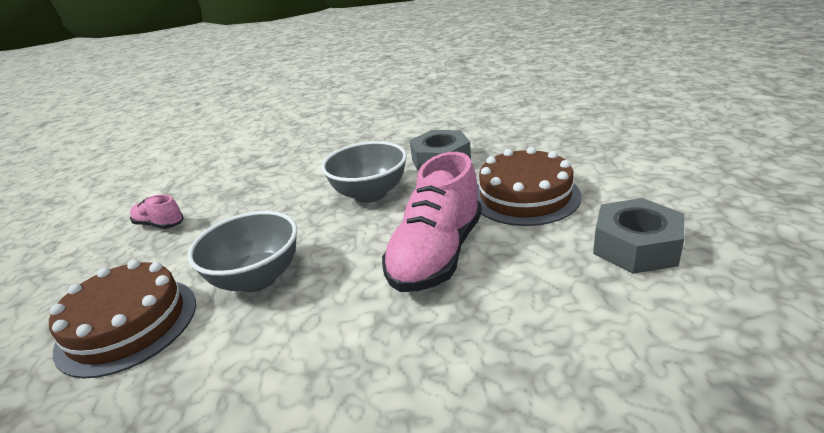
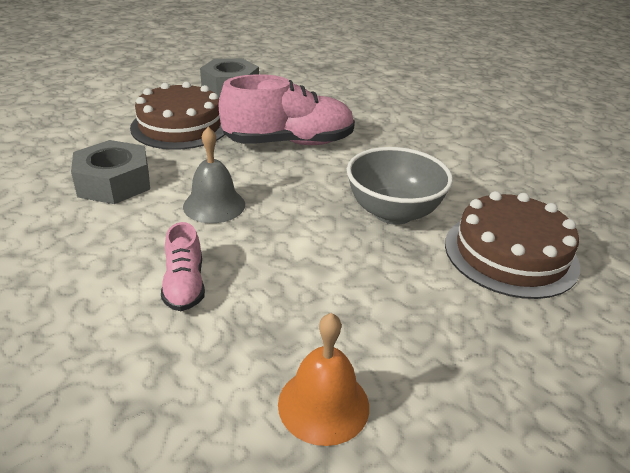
camera: 130 degrees left, 5 degrees up
(160, 224) = (401, 367): pink shoe -> pink shoe (184, 285)
(183, 197) = (323, 404): none -> orange bell
(370, 194) = (214, 205): grey bowl -> grey bell

